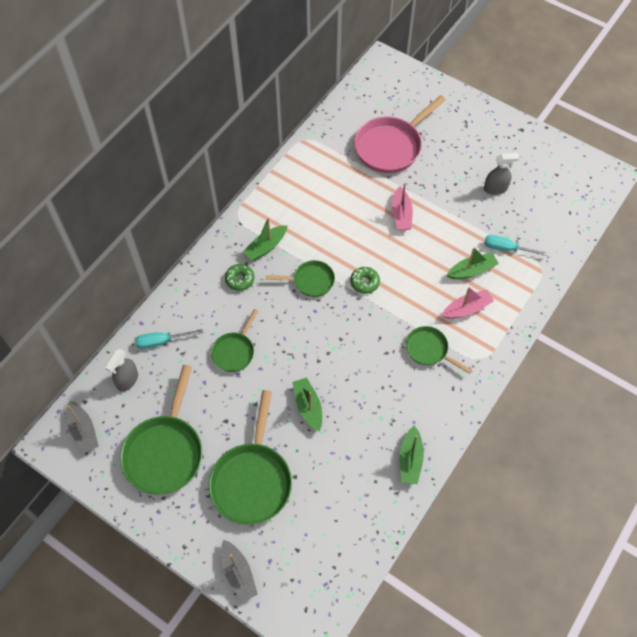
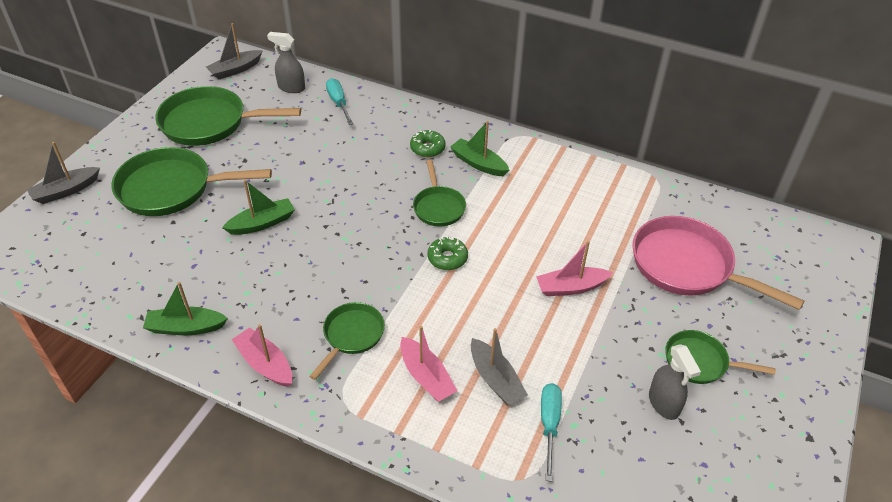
camera: 80 degrees right, 15 degrees down
(234, 351) = (331, 156): green pan -> green pan (700, 362)
(448, 405) = (265, 364): none -> pink boat
(472, 270) = (495, 379): green boat -> grey boat

